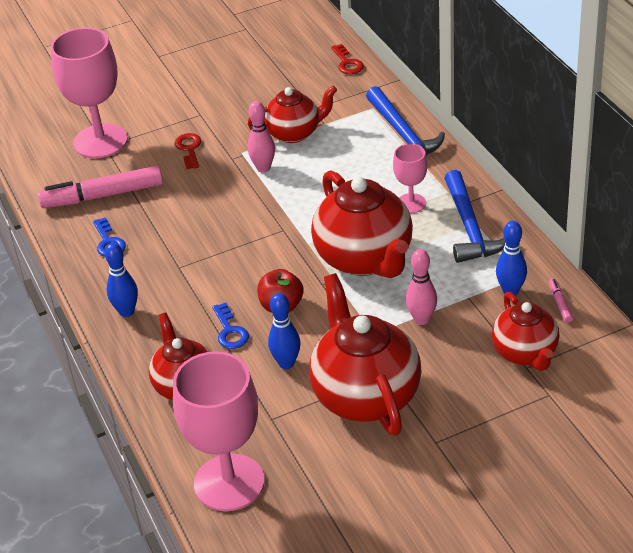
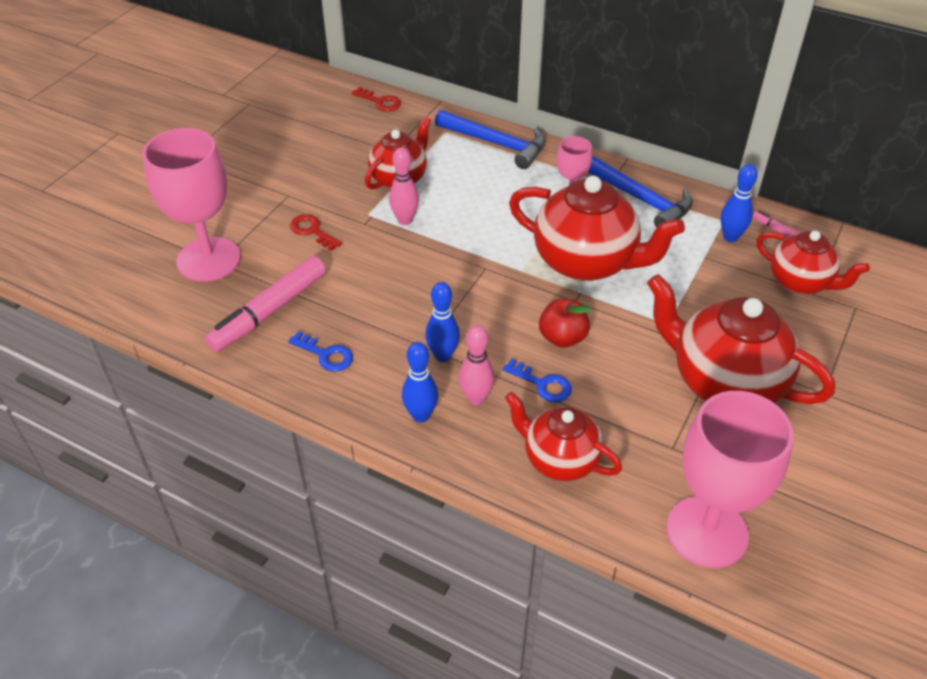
camera: 40 degrees left, 5 degrees up
(286, 363) = (627, 388): blue bowling pin -> blue bowling pin (443, 356)
(422, 319) = (692, 293): pink bowling pin -> pink bowling pin (476, 398)

